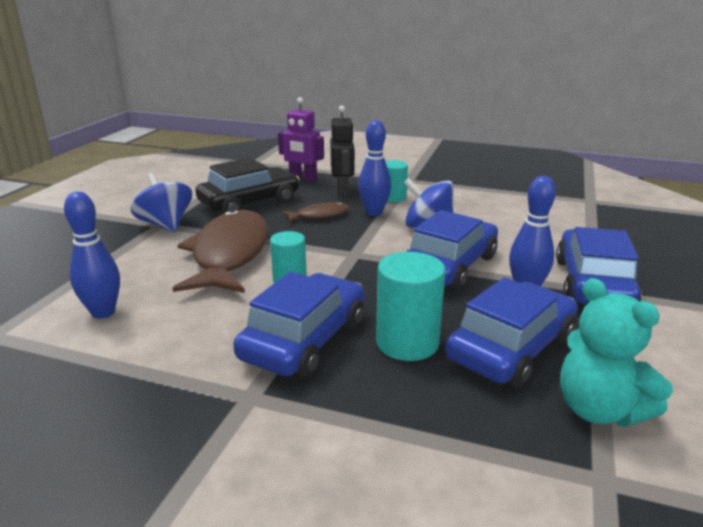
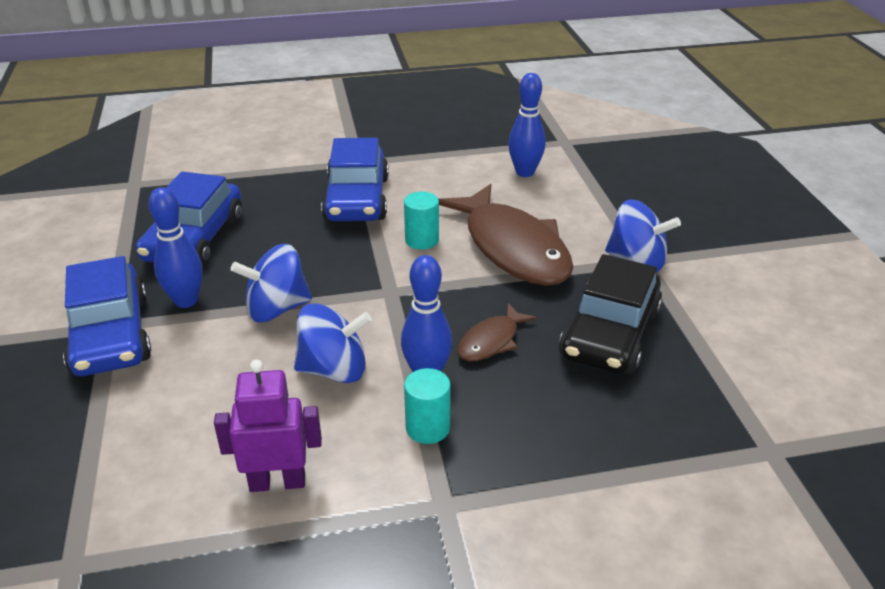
camera: 150 degrees right, 10 degrees up
(303, 179) = (618, 426): purple robot -> purple robot (277, 482)
(342, 191) = (520, 415): black robot -> none
(407, 343) = (278, 219): turquoise cylinder -> none
(449, 265) = (277, 309): blue car -> blue spinning top
(599, 410) = (129, 216): turquoise teddy bear -> none

